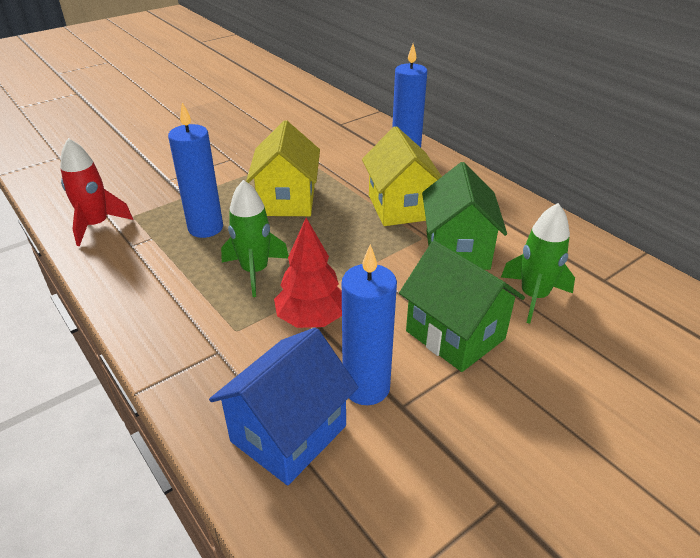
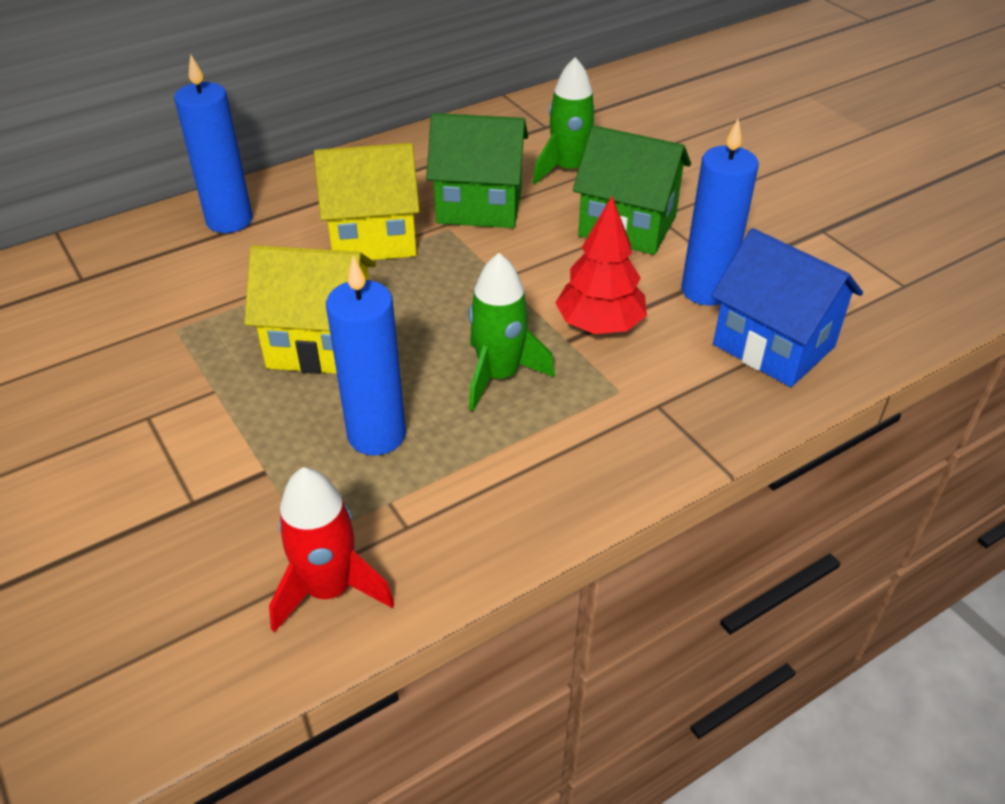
camera: 85 degrees left, 5 degrees up
(455, 335) = (627, 226): green house -> green house turned 60 degrees clockwise

